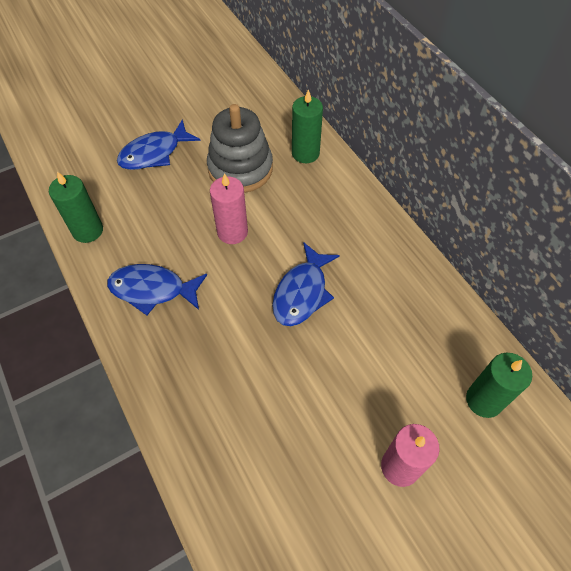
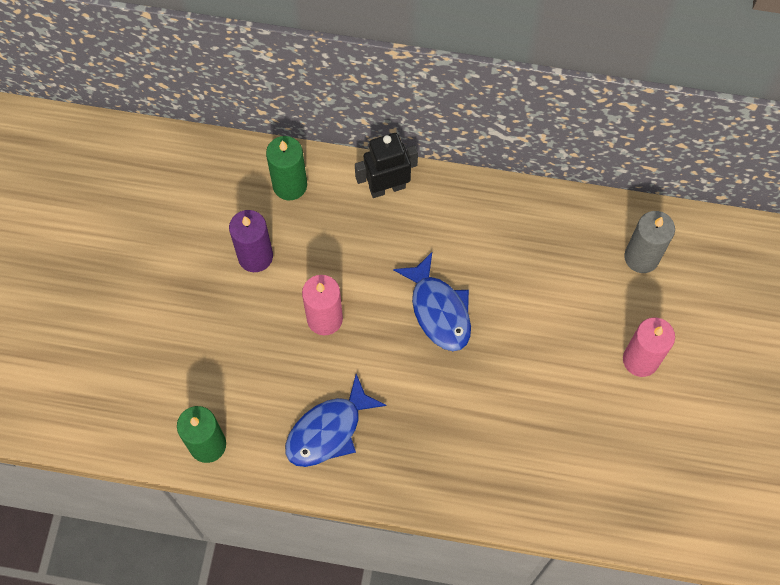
camera: 50 degrees left, 10 degrees up
(154, 153) = (161, 320): blue fish -> none
(240, 168) = (255, 256): grey stacking toy -> purple candle
(358, 201) = (387, 187): none -> black robot
(484, 400) = (641, 257): green candle -> grey candle

